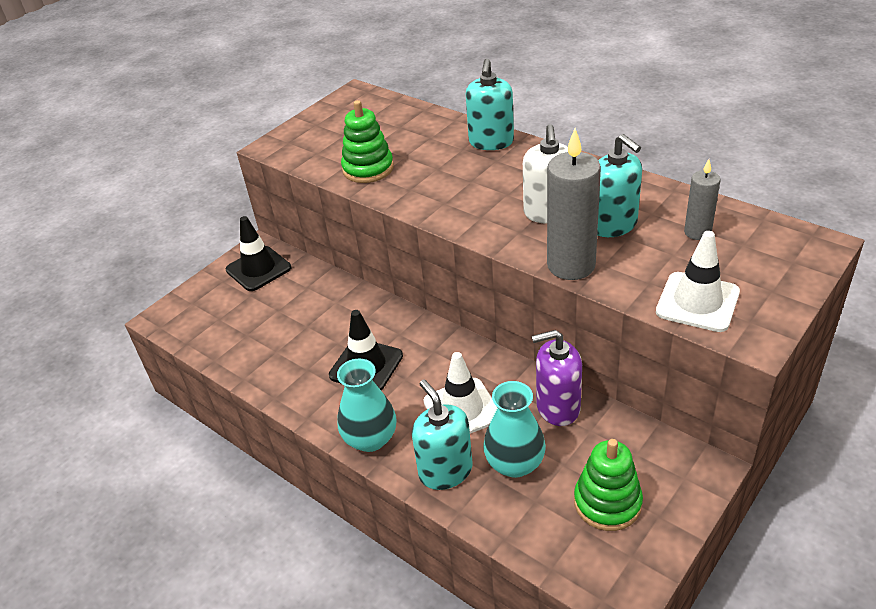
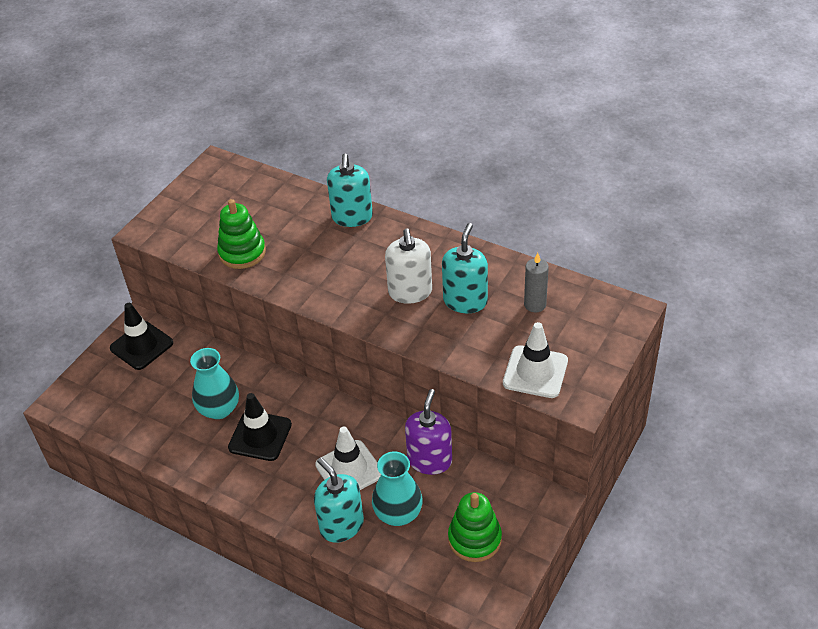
camera: 10 degrees left, 5 degrees up
(370, 439) = (274, 503): turquoise vase -> turquoise vase (219, 409)
(558, 407) = (430, 460): purple soap dispenser -> purple soap dispenser turned 120 degrees clockwise
(571, 265) = (432, 344): grey candle -> none
(613, 225) = (465, 301): turquoise soap dispenser -> turquoise soap dispenser turned 120 degrees counterclockwise

